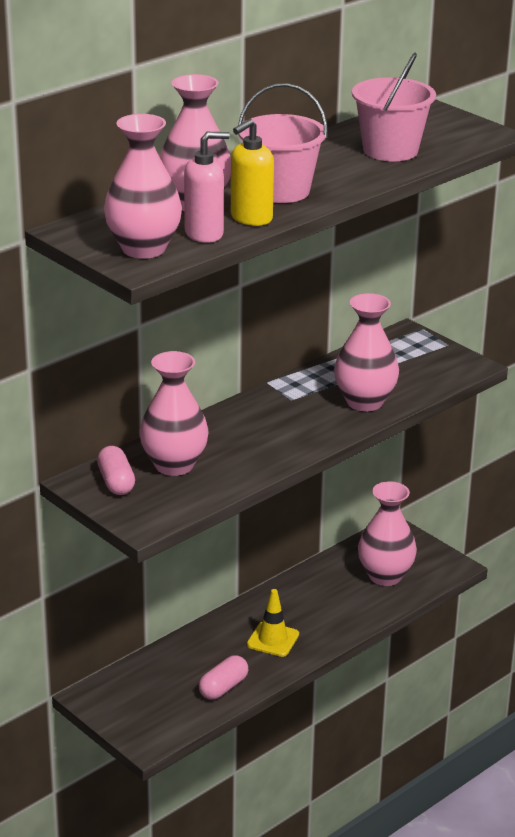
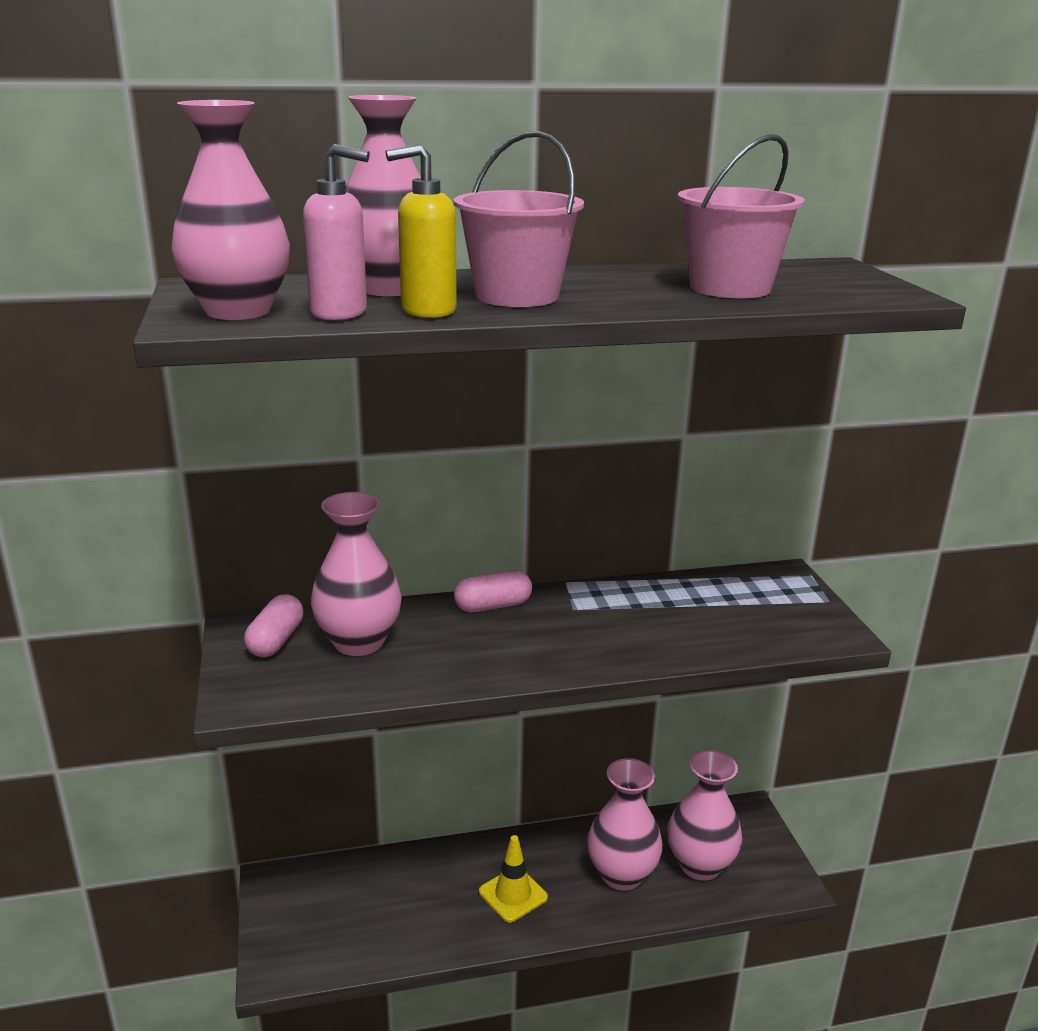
camera: 30 degrees right, 5 degrees down
(223, 687) = (411, 934): pink capsule -> pink capsule (493, 606)
(364, 402) = (659, 638): pink vase -> pink vase (622, 874)

